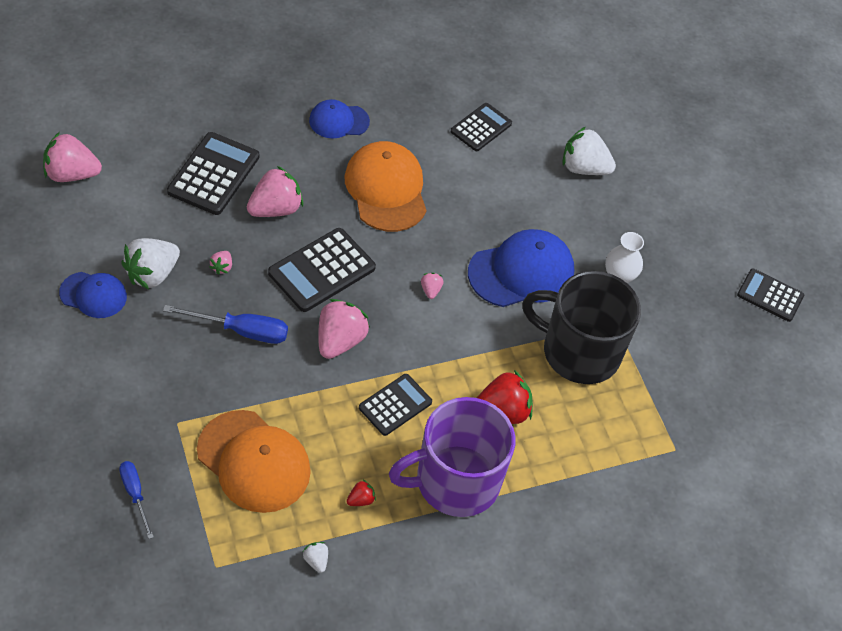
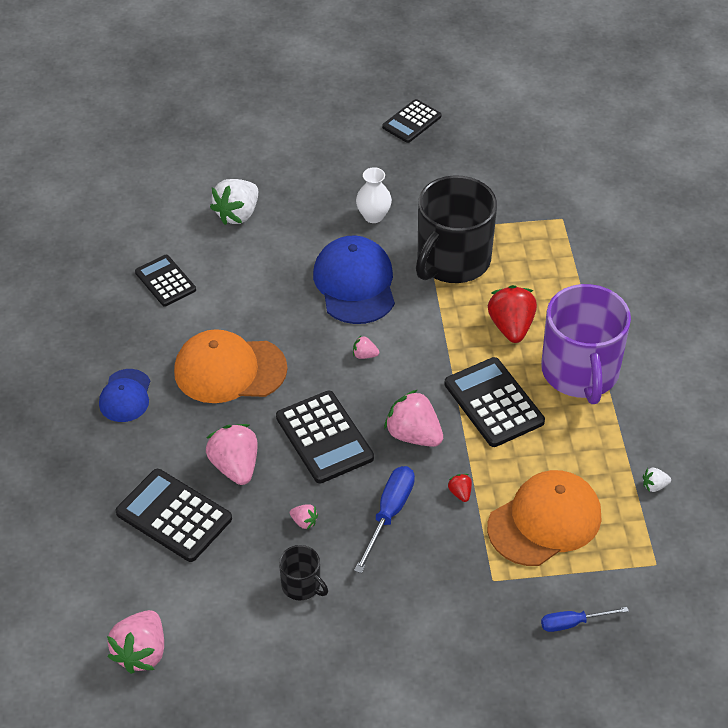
camera: 70 degrees left, 5 degrees down
(93, 295) = (320, 642): blue cap -> none
(152, 274) = (302, 585): white strawberry -> black mug
(361, 500) = (594, 444): red strawberry -> red strawberry (460, 493)
(395, 405) = (493, 403): black calculator -> black calculator, size x1.54

